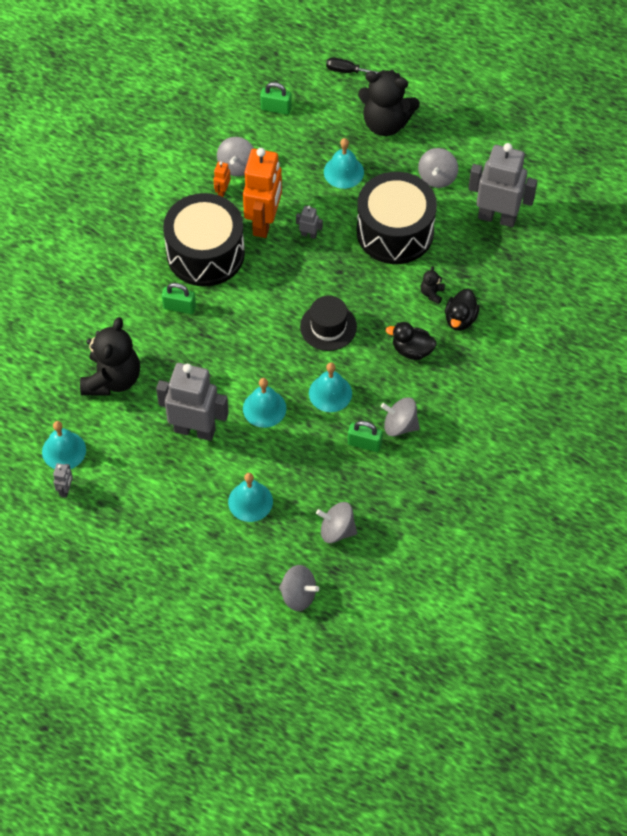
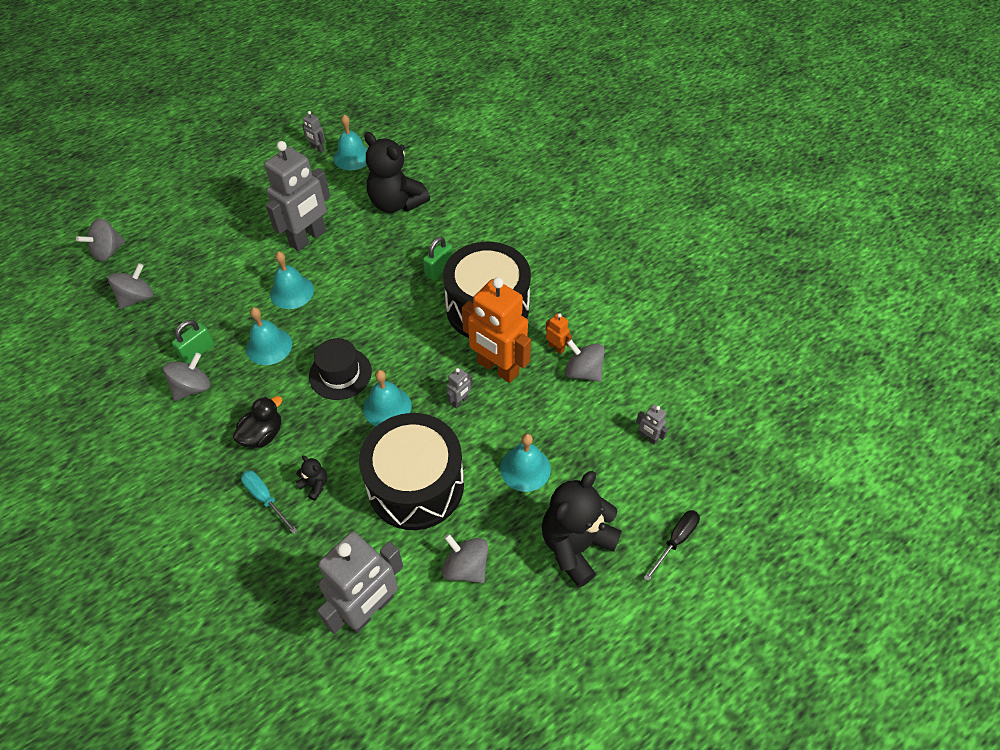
camera: 115 degrees right, 5 degrees down
(250, 501) = (214, 251): turquoise bell -> turquoise bell (387, 407)
(276, 108) = (648, 437): green padlock -> grey robot
(460, 319) = (265, 498): black duck -> turquoise screwdriver

